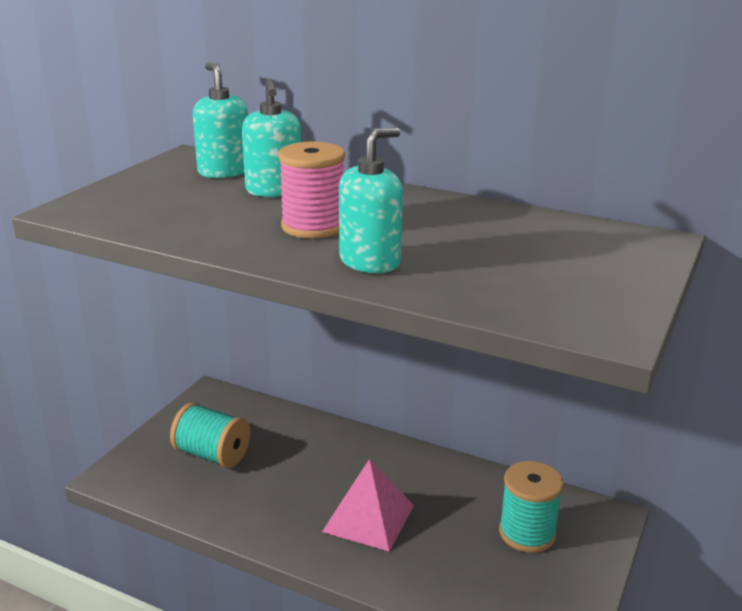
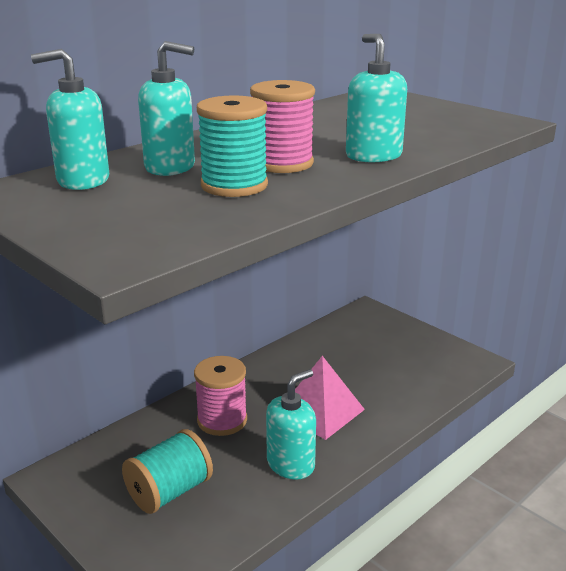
camera: 70 degrees left, 0 degrees up
(273, 516) = (291, 464): none -> turquoise soap dispenser
(320, 457) = (222, 420): none -> pink spool
(527, 533) = (370, 344): turquoise spool -> turquoise spool (234, 185)

